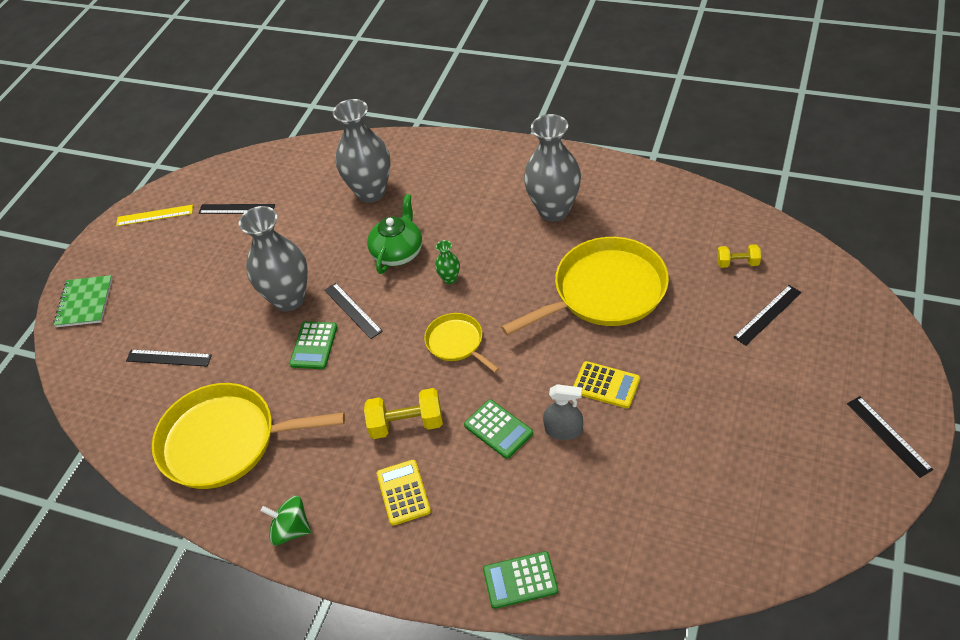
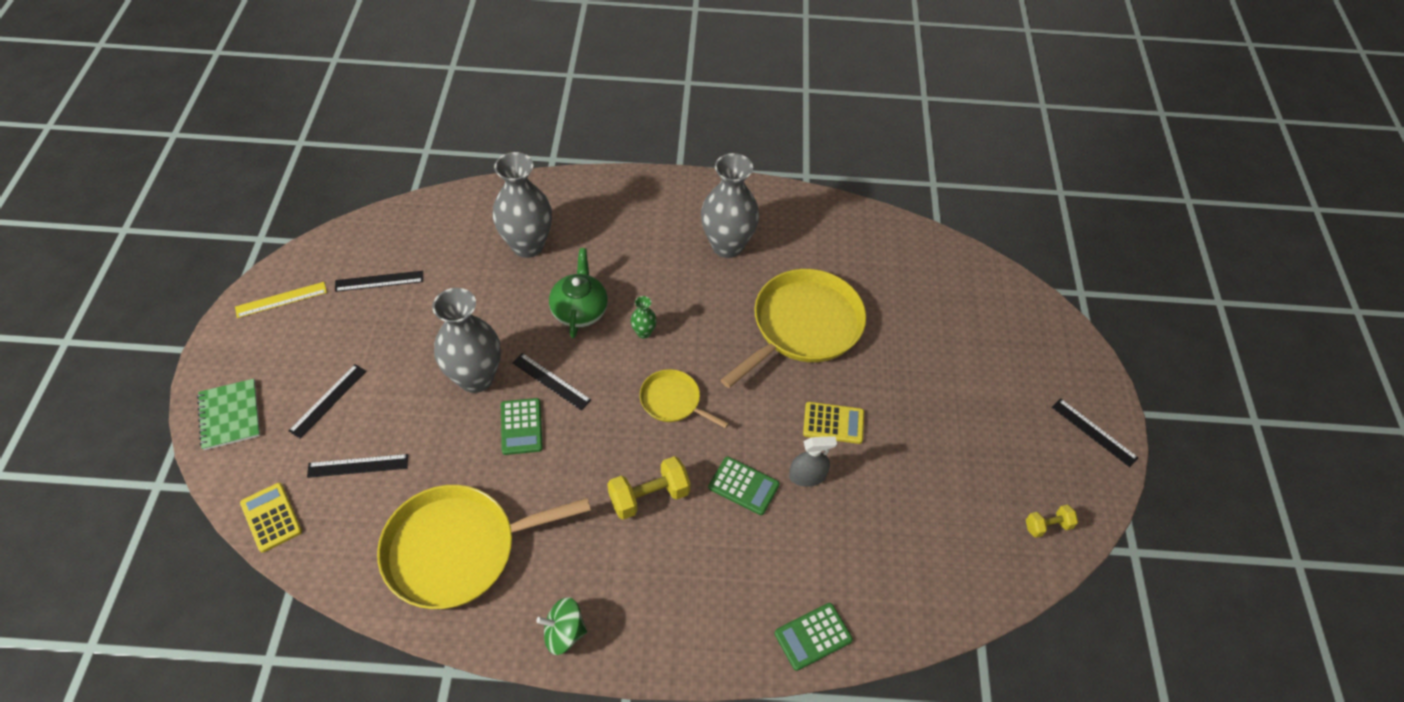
camera: 25 degrees left, 5 degrees up
(403, 492) = (669, 570): yellow calculator -> yellow calculator (271, 517)
(737, 263) = (917, 281): yellow dumbbell -> yellow dumbbell (1047, 526)
(767, 315) = (959, 330): black ruler -> black ruler (328, 400)

